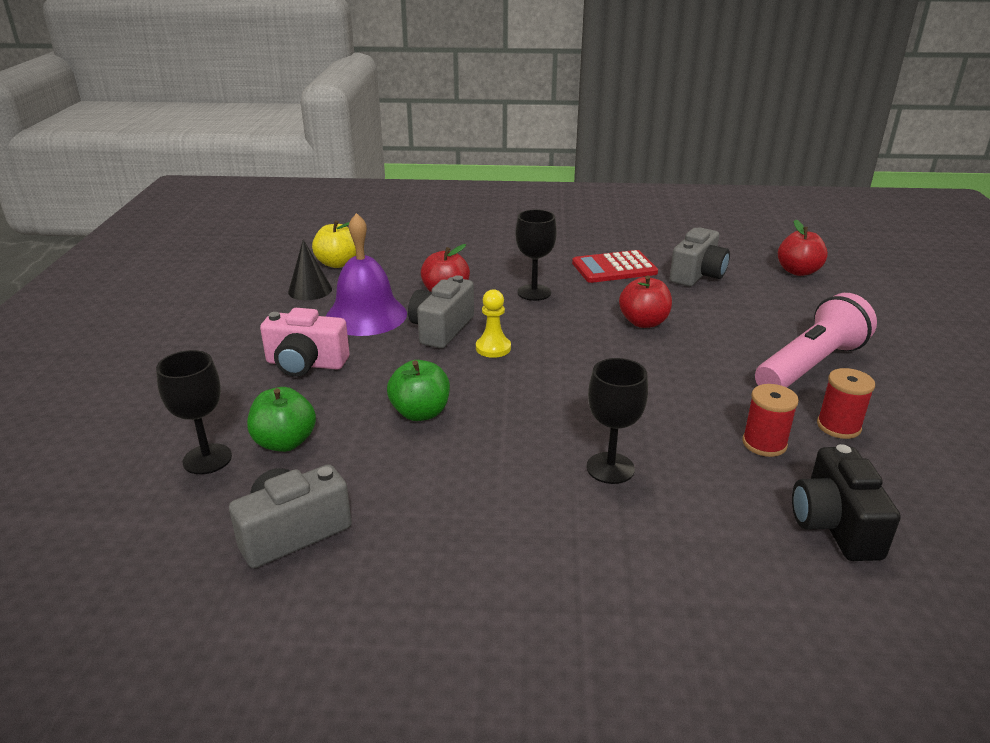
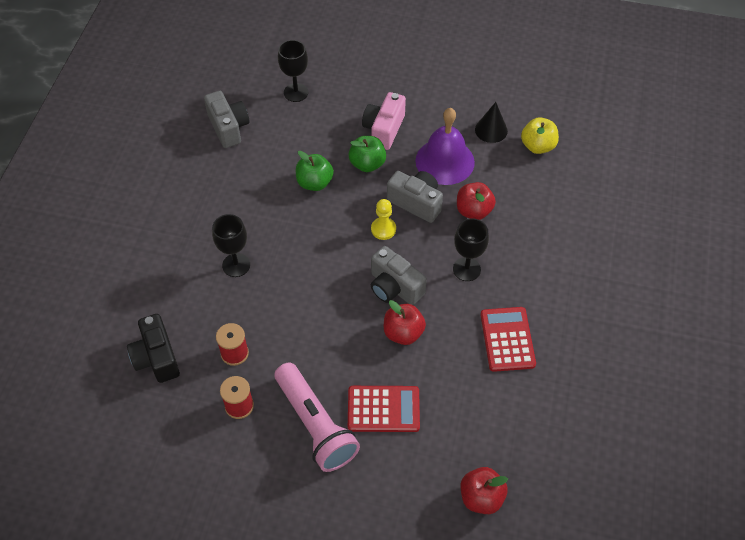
camera: 100 degrees right, 25 degrees up
(285, 442) = (302, 122): green apple -> green apple (367, 164)
(697, 275) = (485, 403): grey camera -> grey camera (394, 287)
(751, 326) = (383, 409): none -> red calculator
(834, 525) = (156, 358): black camera -> black camera turned 120 degrees counterclockwise

